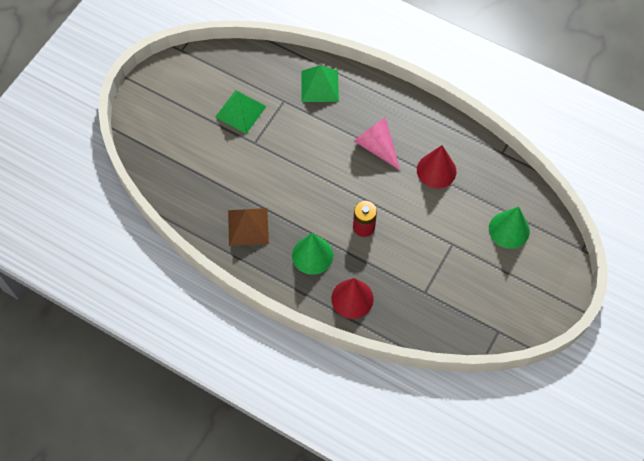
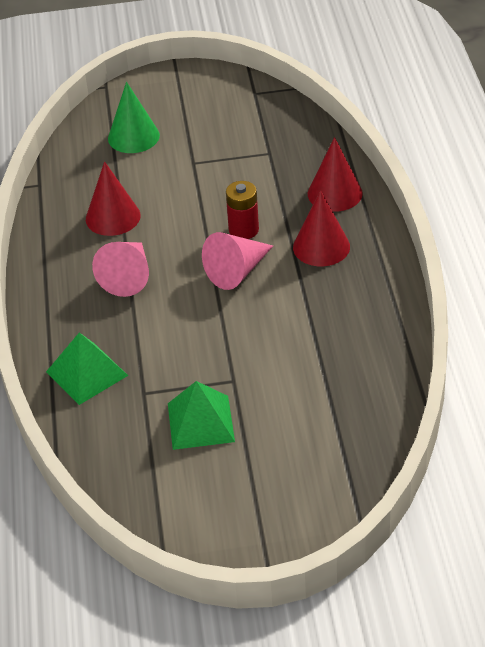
camera: 125 degrees left, 20 degrees down
(248, 226) = (347, 315): brown pyramid -> none
(312, 255) = (321, 247): green cone -> red cone
(331, 200) = (237, 271): none -> pink cone

